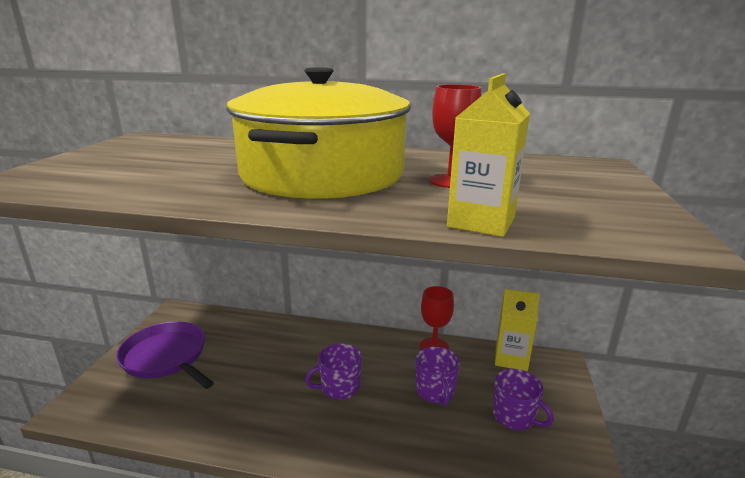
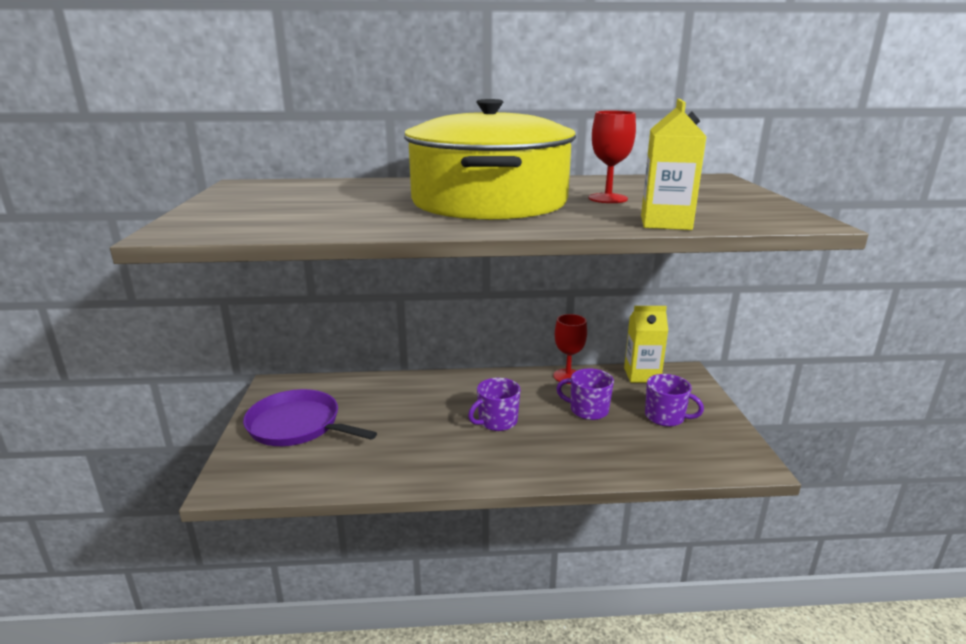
camera: 15 degrees left, 0 degrees up
(435, 391) = (588, 410): purple mug -> purple mug turned 135 degrees clockwise

